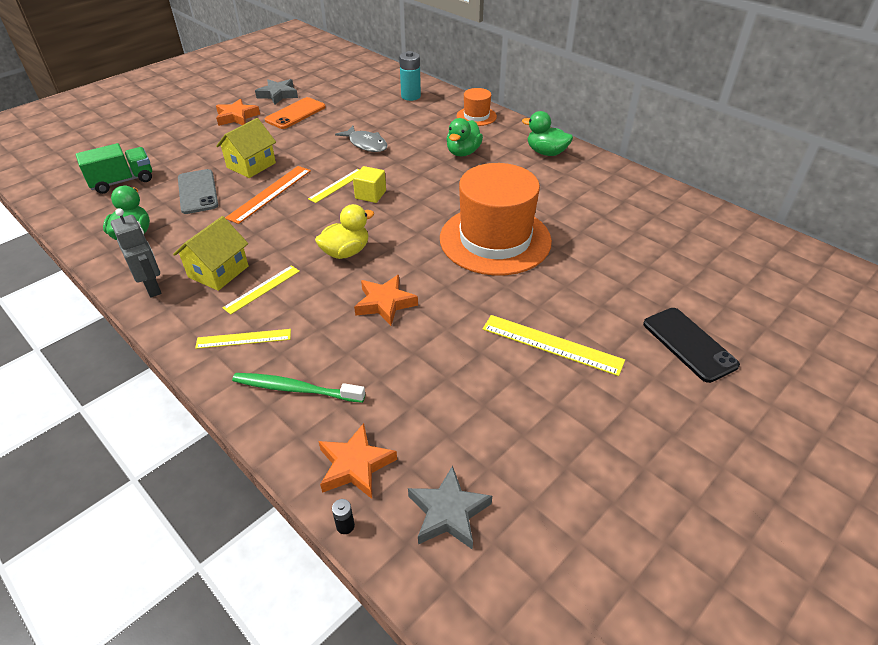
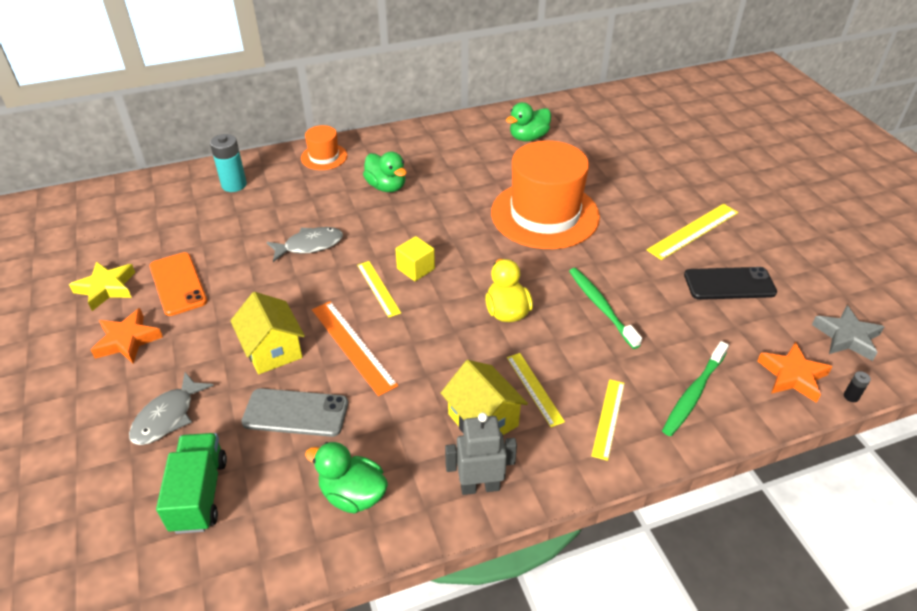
camera: 65 degrees left, 0 degrees up
(179, 151) = (167, 417): none -> grey fish
(278, 95) = (106, 288): grey star -> yellow star
(385, 303) = (600, 306): orange star -> green toothbrush
(546, 152) = (429, 141): green duck -> green duck (528, 137)
(689, 344) = (717, 171): black phone -> black phone (729, 284)

